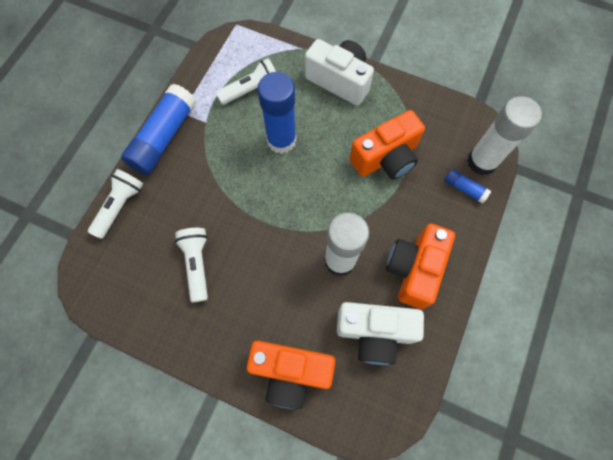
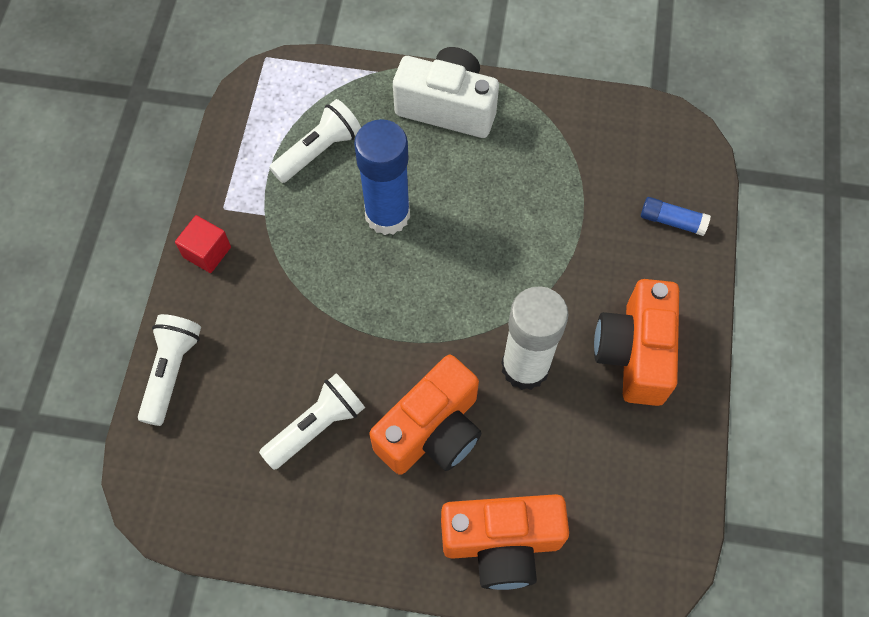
camera: 15 degrees left, 5 degrees down
(164, 137) = (207, 252): blue glue stick -> red cube
(197, 264) = (317, 426): white flashlight -> white flashlight turned 75 degrees clockwise
(374, 332) = (604, 456): white camera -> none
(386, 158) = (548, 204): orange camera -> orange camera (432, 431)
(482, 161) = (686, 177): white glue stick -> none

